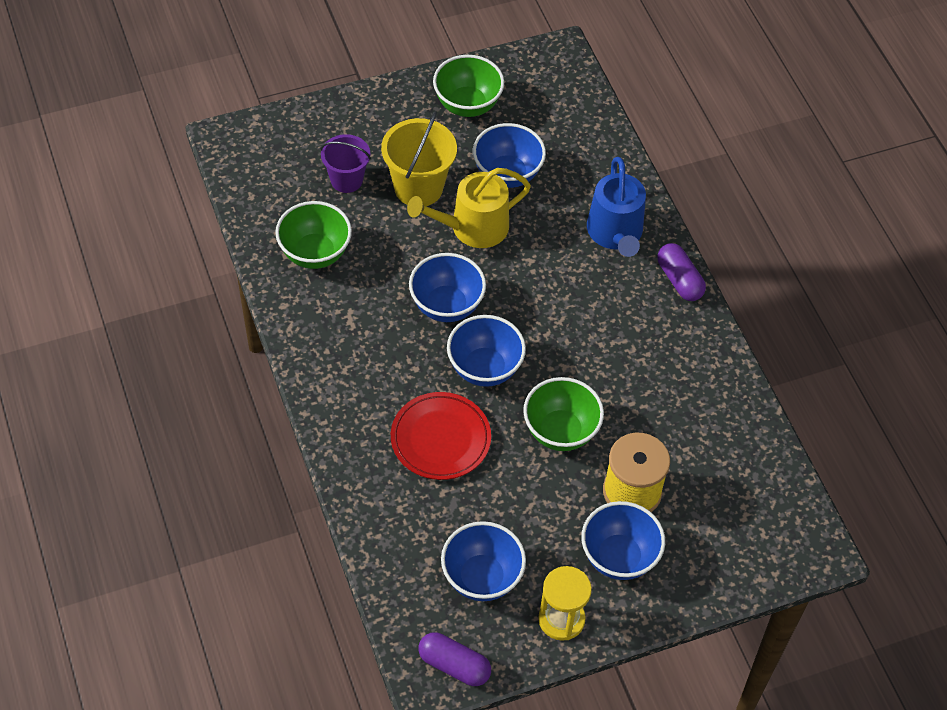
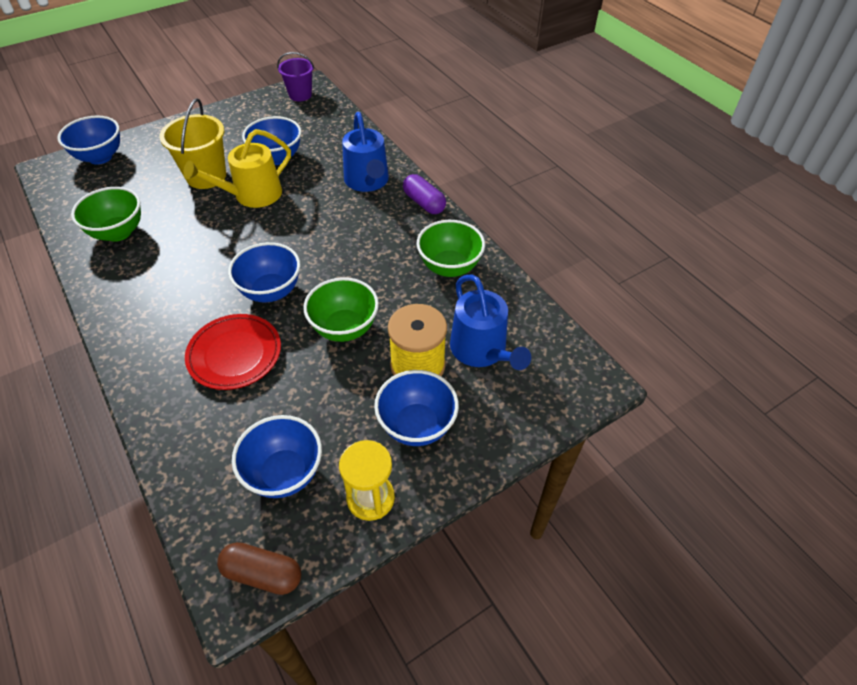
camera: 10 degrees left, 5 degrees down
(346, 180) = (146, 180): purple bucket -> purple bucket (300, 95)
(446, 306) = (234, 251): blue bowl -> blue bowl (100, 157)
(454, 665) = (262, 573): purple capsule -> brown capsule
(467, 105) = (242, 122): green bowl -> green bowl (449, 267)
(704, 488) = (481, 350): none -> blue watering can

